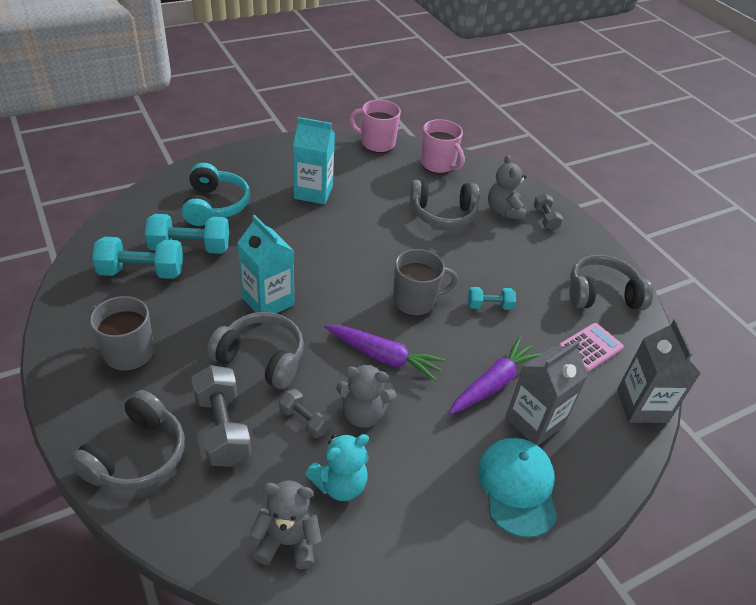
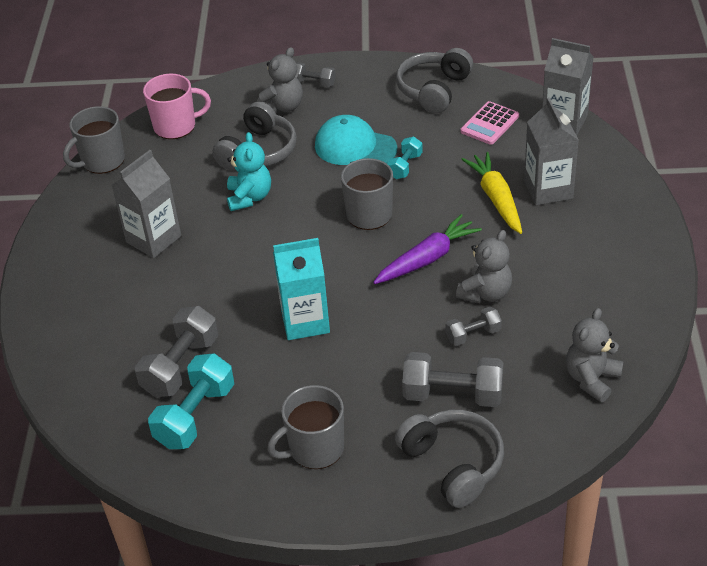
camera: 55 degrees left, 0 degrees up
(190, 248) = (180, 366): turquoise dumbbell -> grey dumbbell
(215, 205) = (119, 329): turquoise headphones -> none
(261, 358) = (381, 346): grey headphones -> none
(313, 192) = (153, 239): turquoise carton -> grey carton
(340, 484) = (551, 330): turquoise teddy bear -> turquoise teddy bear (249, 197)
(377, 143) = (102, 161): pink mug -> grey mug
(493, 384) = (496, 199): purple carrot -> yellow carrot
(504, 211) = (283, 106): grey teddy bear -> grey teddy bear turned 75 degrees counterclockwise
(517, 487) = (605, 224): turquoise cap -> turquoise cap (355, 147)
(590, 348) = (489, 124): pink calculator -> pink calculator turned 135 degrees counterclockwise

